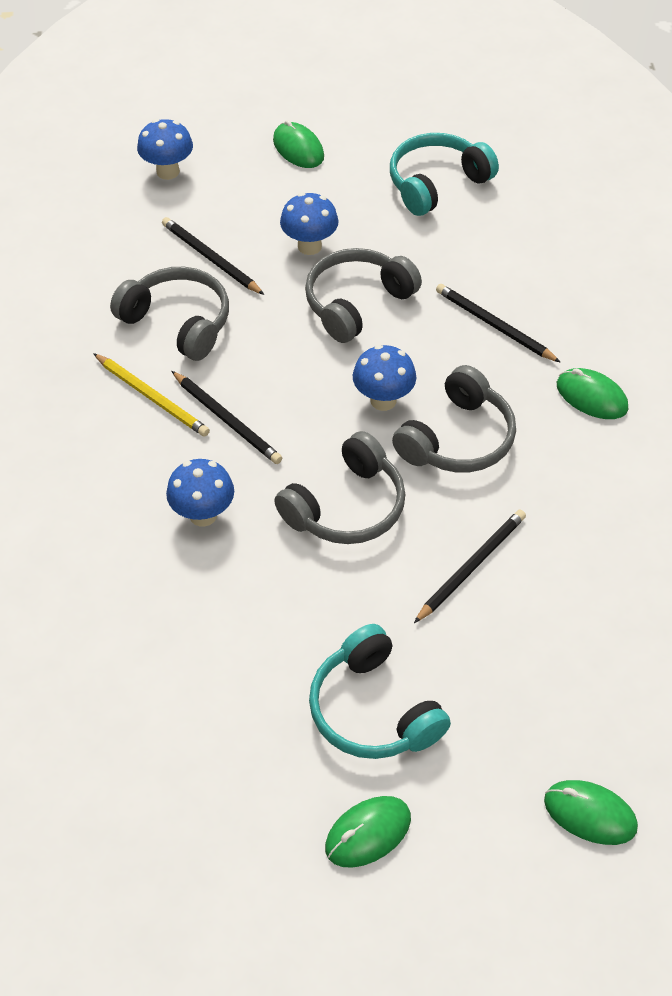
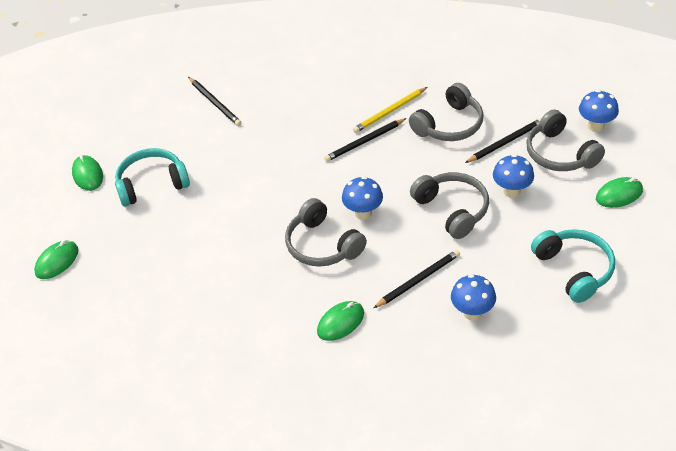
camera: 105 degrees right, 5 degrees down
(203, 515) = (298, 128): blue mushroom -> blue mushroom (472, 312)
(347, 507) = (285, 187): grey headphones -> grey headphones (559, 154)
(471, 566) = (225, 237): black pencil -> black pencil (215, 103)

